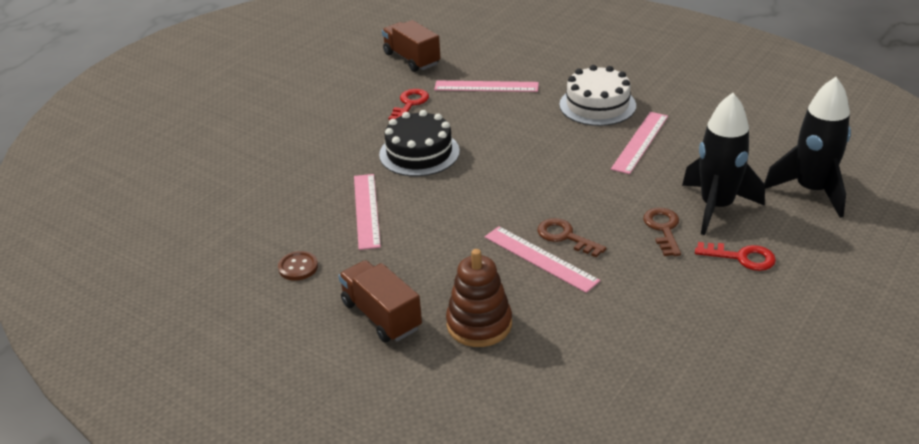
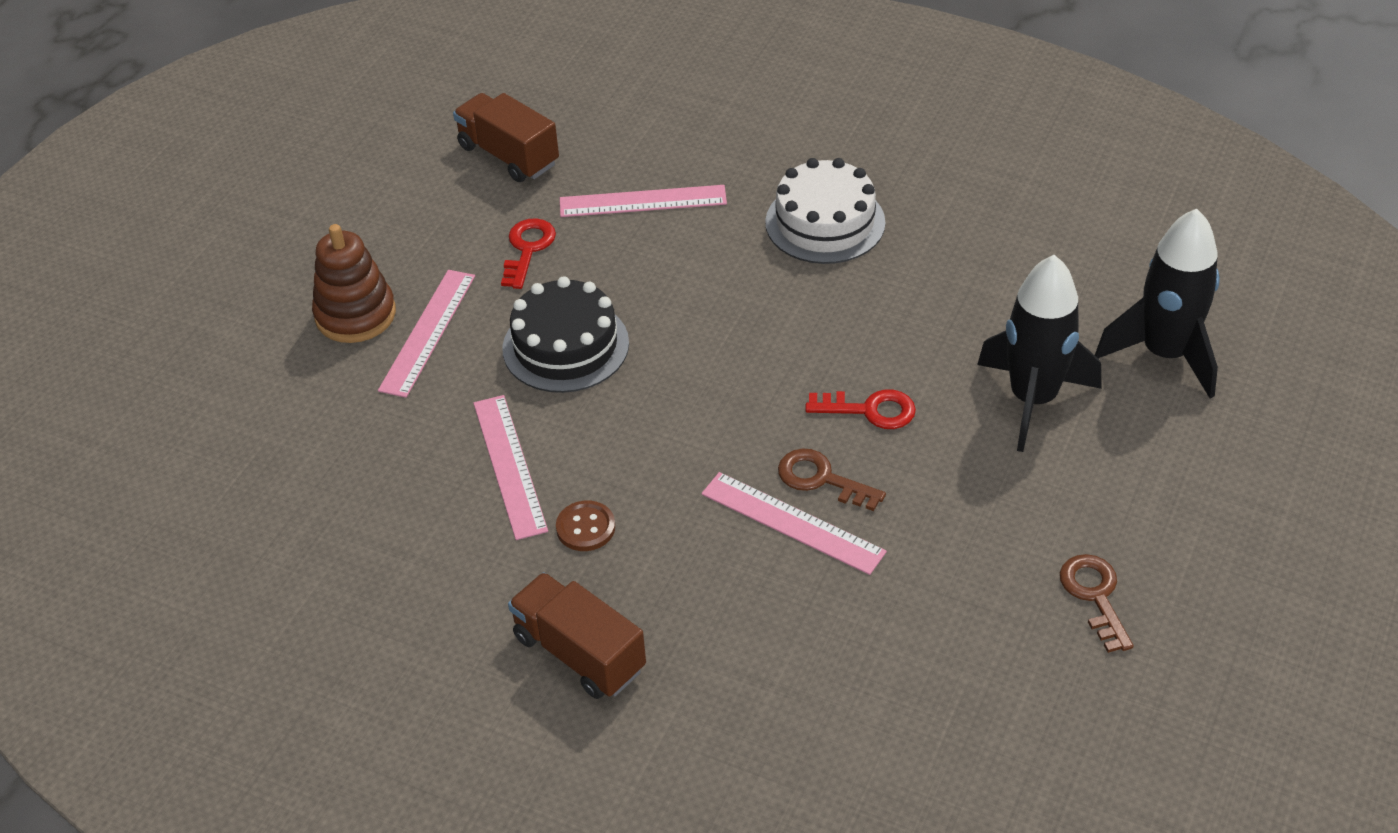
camera: 10 degrees left, 10 degrees up
(298, 267) = (431, 583): brown button -> brown button (585, 528)
(479, 324) = (726, 649): brown stacking toy -> brown stacking toy (355, 315)
(640, 142) = (902, 289): pink ruler -> pink ruler (427, 332)
(663, 229) = (962, 448): brown key -> brown key (1095, 595)
(742, 257) = (1081, 486): red key -> red key (870, 410)

